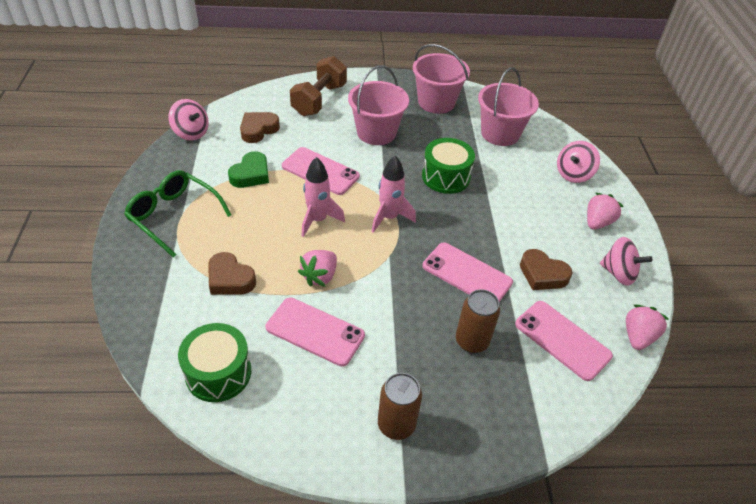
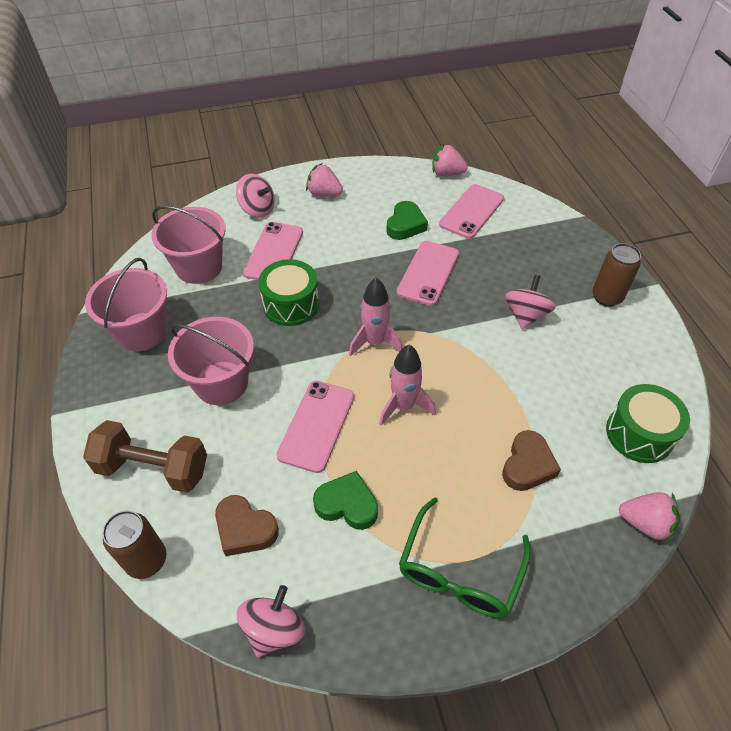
camera: 100 degrees left, 5 degrees up
(315, 331) = (551, 370): pink phone -> pink phone (273, 252)
(320, 276) = (484, 383): pink strawberry -> pink strawberry (645, 523)
(472, 341) = (502, 262): brown can -> brown can (146, 560)
(542, 274) = (405, 225): brown heart -> green heart
(618, 273) = (383, 182): pink spinning top -> pink spinning top (525, 315)

